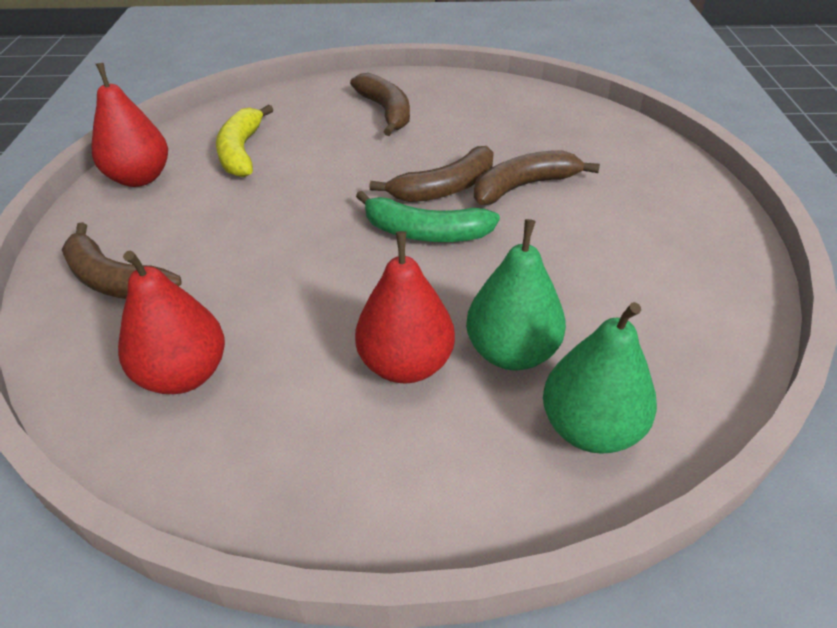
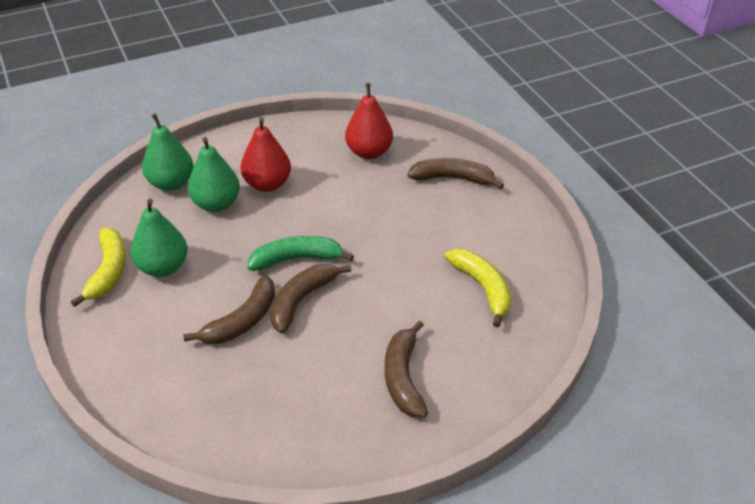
camera: 155 degrees right, 0 degrees up
(140, 178) = (526, 242): red pear -> none
(386, 112) = (403, 377): brown banana -> brown banana turned 45 degrees clockwise
(618, 271) = (163, 267): none -> green pear
(704, 287) = (108, 271): none -> yellow banana

